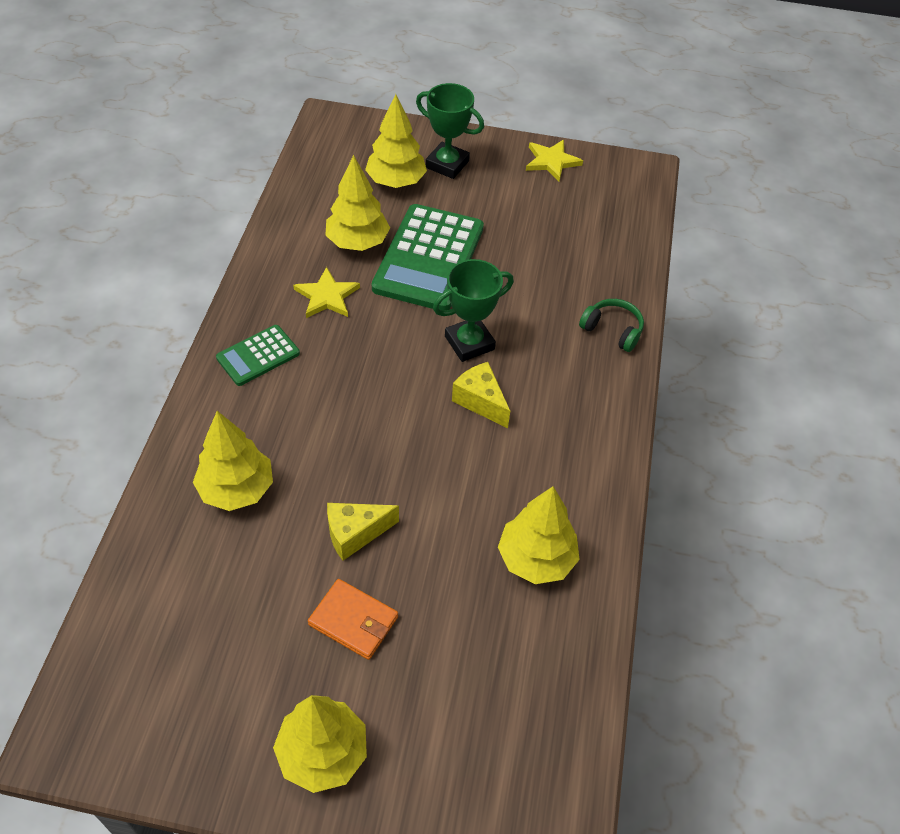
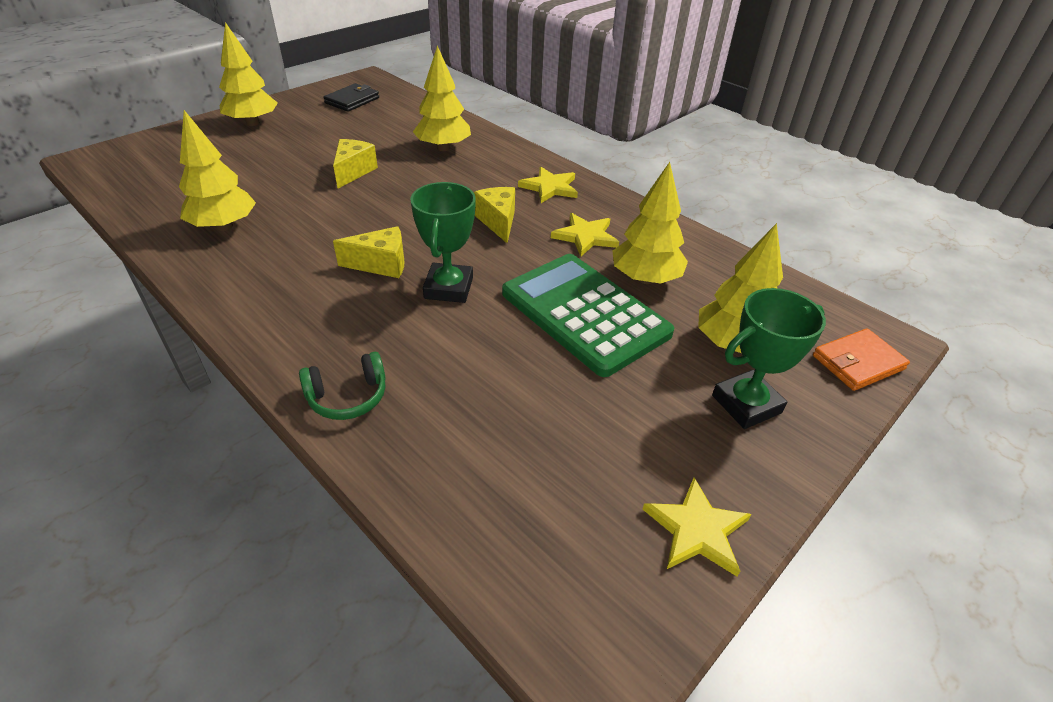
camera: 125 degrees right, 10 degrees down
(164, 690) = (352, 100): none -> black wallet
(258, 356) = (550, 187): green calculator -> yellow star
(352, 362) = (498, 222): none -> yellow cheese
(353, 621) = (301, 152): orange wallet -> orange wallet (857, 362)

